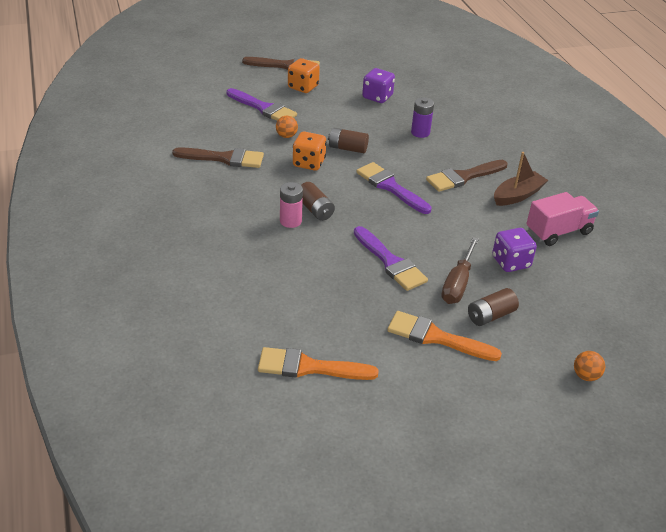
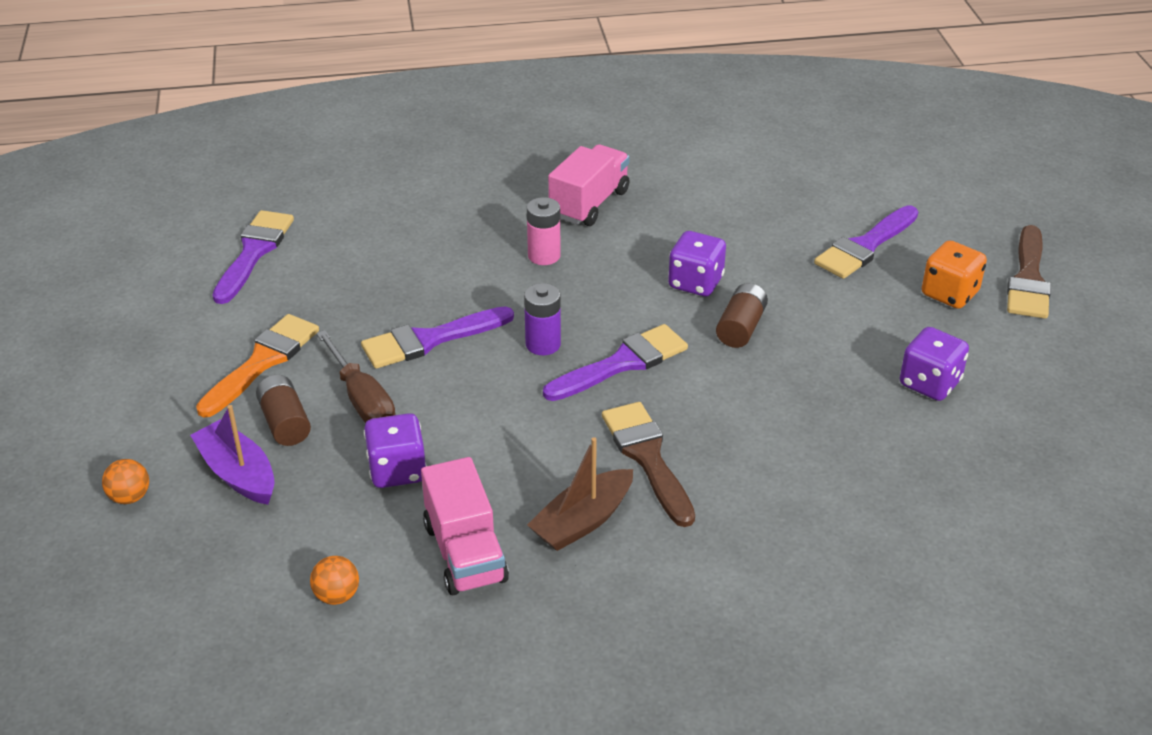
camera: 100 degrees right, 0 degrees up
(224, 158) = (709, 204): brown brush -> none
(227, 205) = (589, 203): none -> pink truck
(286, 136) = (777, 265): orange ball -> orange ball (337, 595)
(309, 163) = (695, 283): orange dice -> purple dice
(309, 367) = (254, 252): orange brush -> purple brush
(315, 209) = (569, 280): brown battery -> none
(420, 132) = (800, 424): purple battery -> purple battery (543, 344)
(457, 284) = (363, 400): brown screwdriver -> brown screwdriver turned 150 degrees counterclockwise
(517, 195) = (583, 521): brown boat -> brown boat turned 75 degrees clockwise
(543, 329) = (238, 474): none -> purple boat

